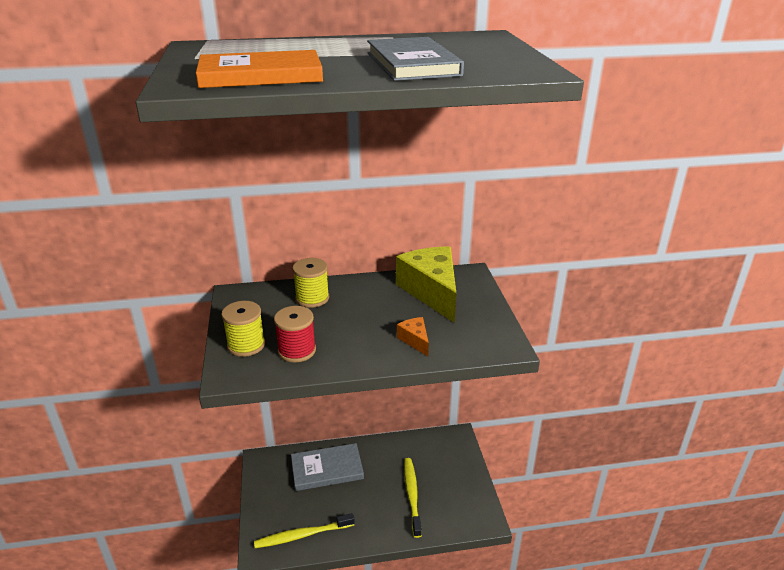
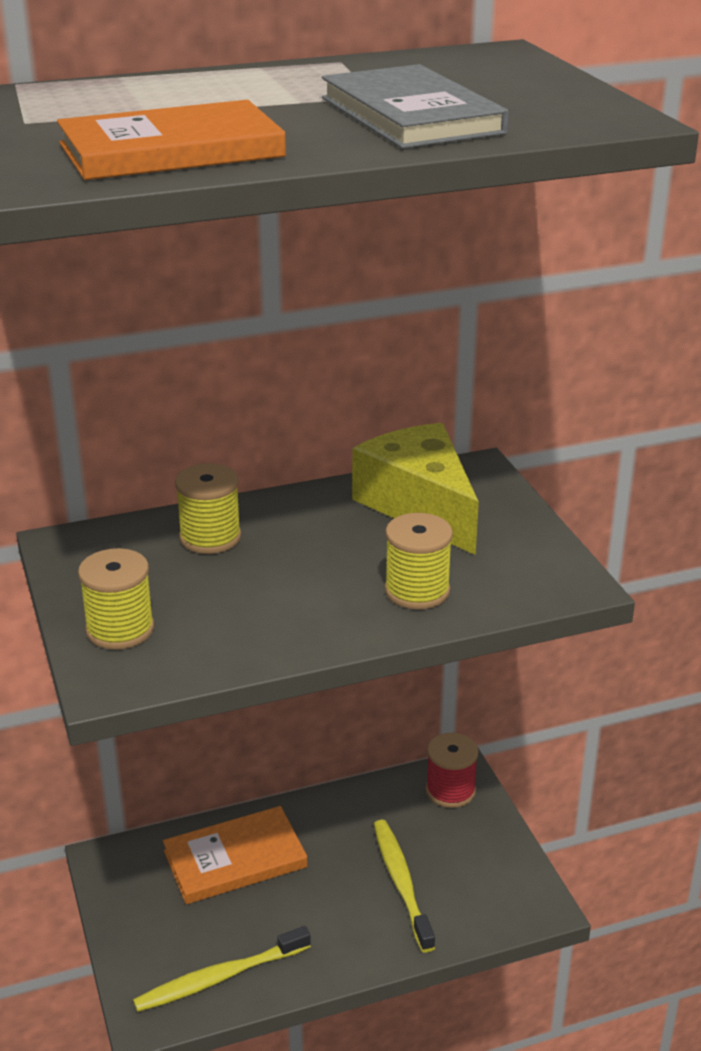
camera: 10 degrees left, 0 degrees up
(297, 350) = (215, 629): red spool -> red spool (450, 791)
(327, 469) = (235, 859): grey book -> orange book
(415, 340) = (417, 591): orange cheese -> yellow spool

